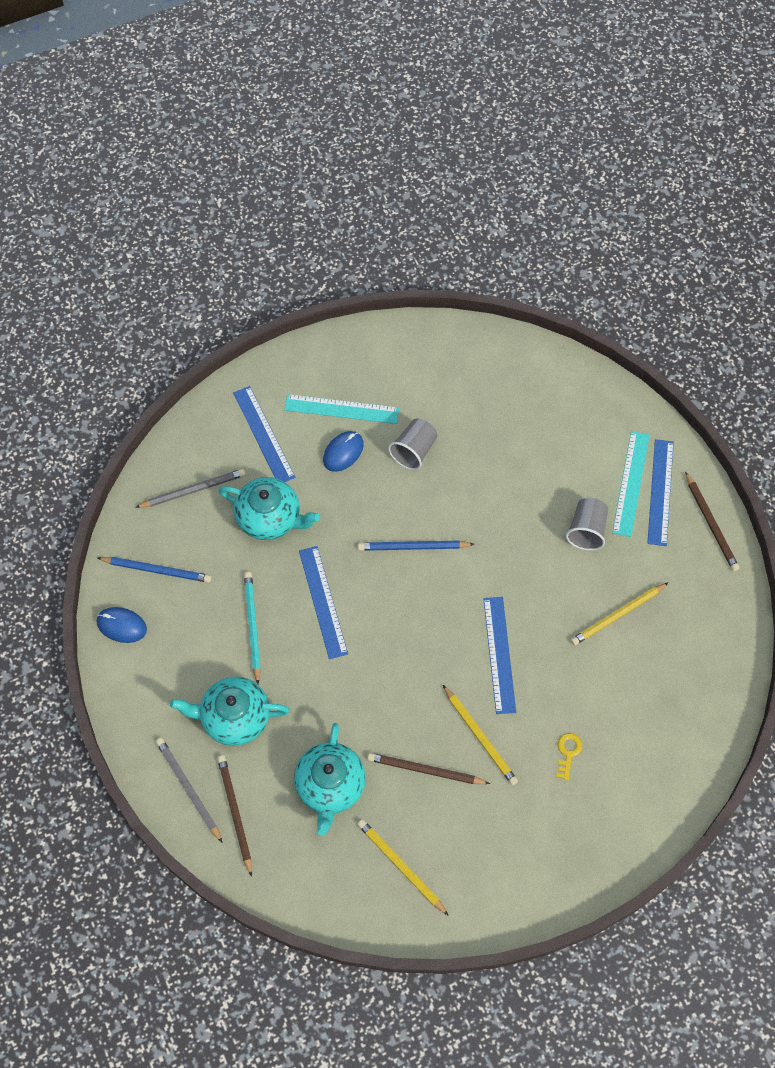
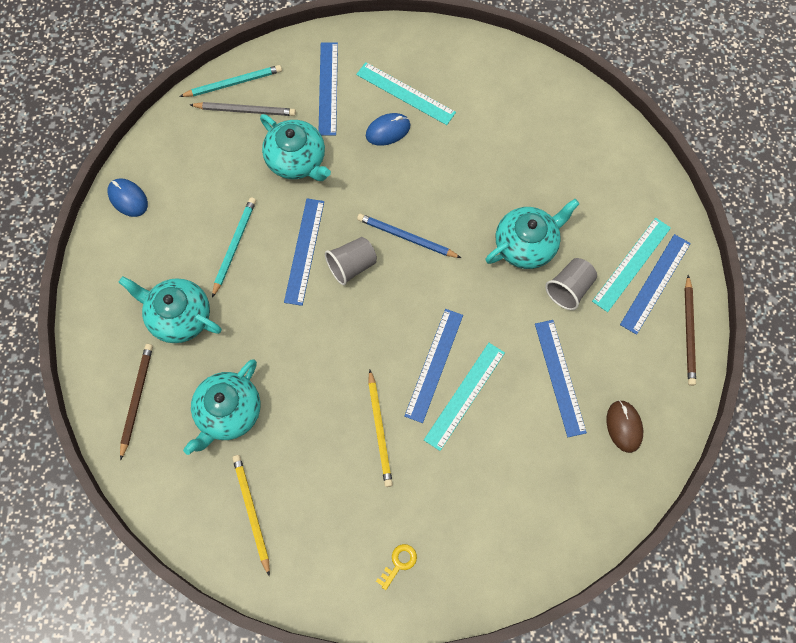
camera: 25 degrees right, 5 degrees up
(157, 570) = (180, 164): blue pencil -> none
(167, 468) = (233, 83): none -> turquoise pencil
(188, 789) = (109, 360): grey pencil -> none
(413, 451) = (449, 154): grey cup -> grey cup (352, 266)
(425, 770) = (316, 437): brown pencil -> none
(528, 506) = (526, 245): none -> turquoise teapot
(541, 670) = (464, 395): none -> turquoise ruler
(568, 752) = (451, 480): yellow key -> yellow key (399, 563)
(617, 615) = (559, 377): yellow pencil -> blue ruler
(695, 634) = (624, 426): none -> brown mouse

